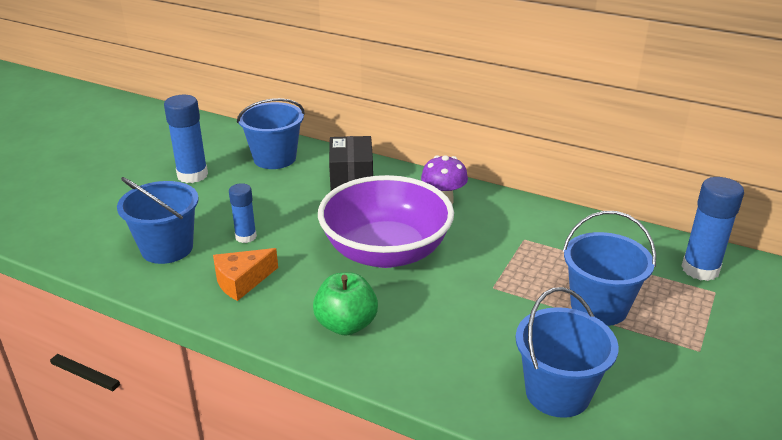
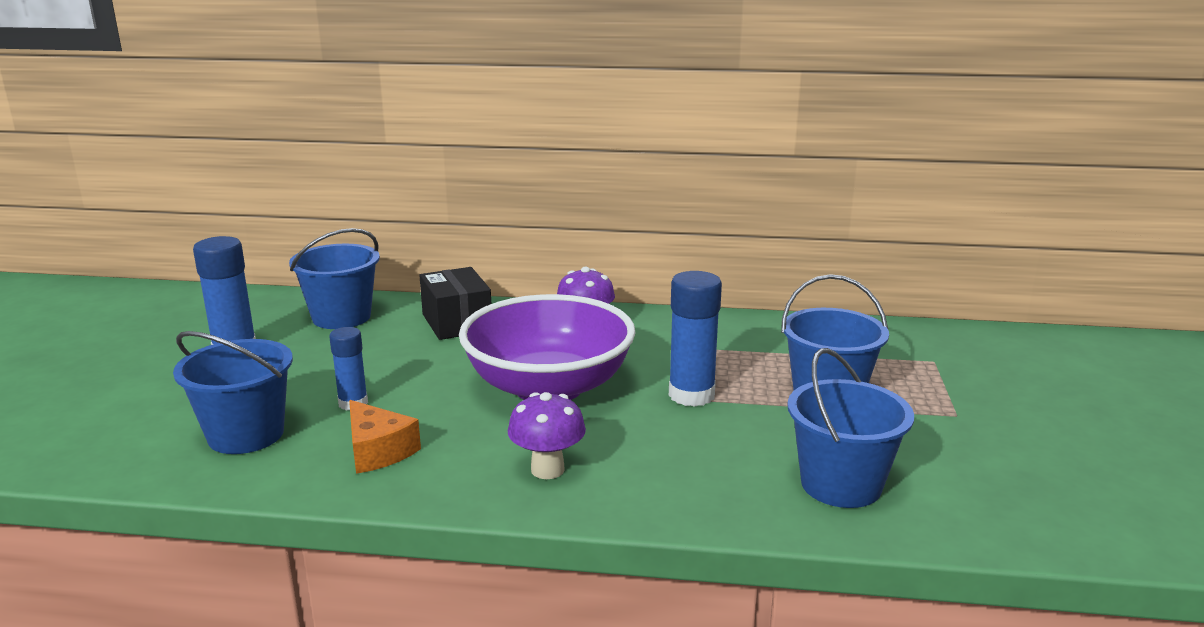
camera: 20 degrees left, 10 degrees down
(242, 281) = (378, 451): orange cheese -> orange cheese turned 75 degrees counterclockwise
(346, 325) = (547, 469): green apple -> purple mushroom
(700, 269) = (905, 344): blue glue stick -> blue glue stick (691, 395)

